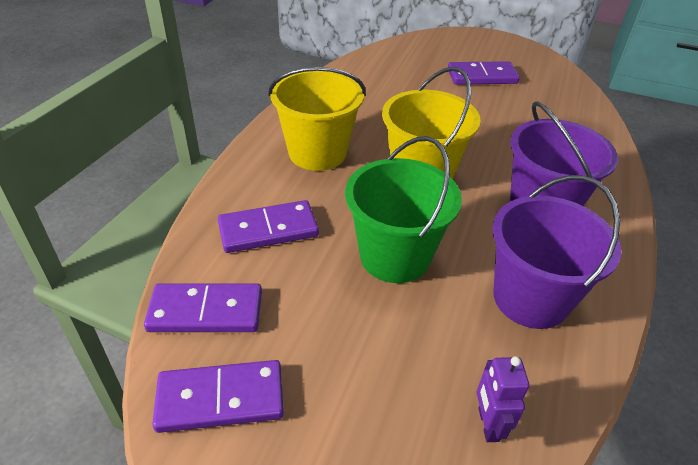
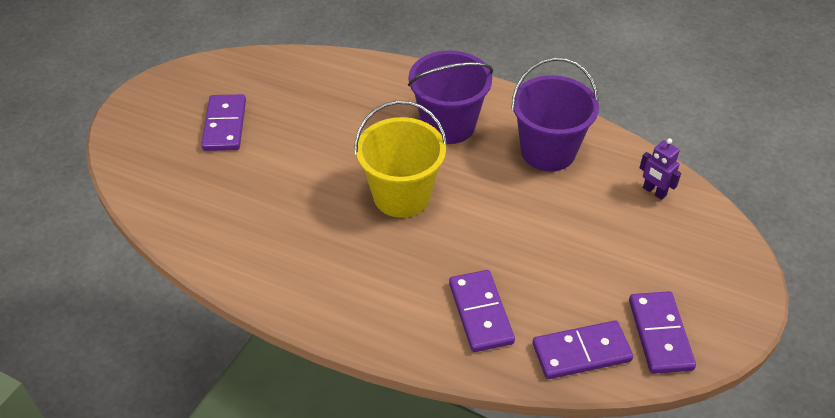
camera: 85 degrees left, 5 degrees up
(206, 311) = (581, 352): purple domino -> purple domino turned 75 degrees clockwise
(317, 153) = (360, 274): yellow bucket -> none
(394, 256) = (510, 224): green bucket -> none
(488, 424) = (654, 192): purple robot -> purple robot turned 45 degrees clockwise

